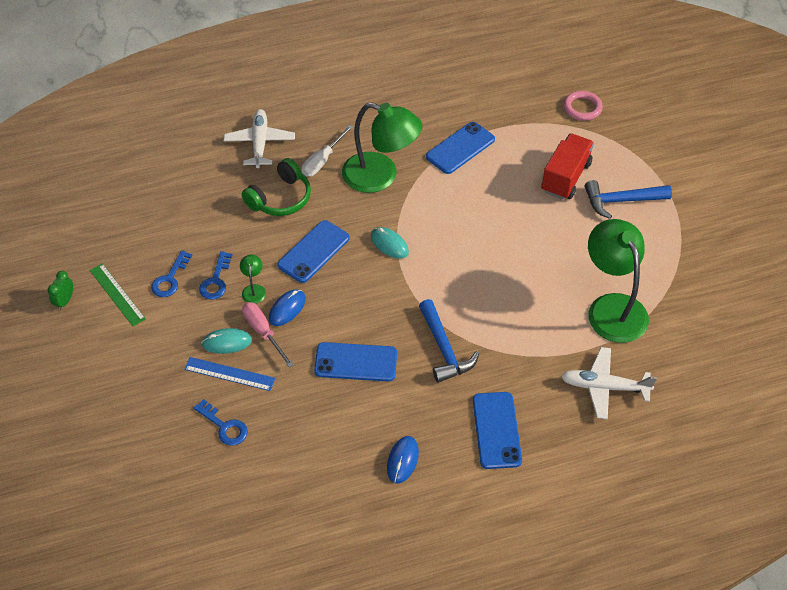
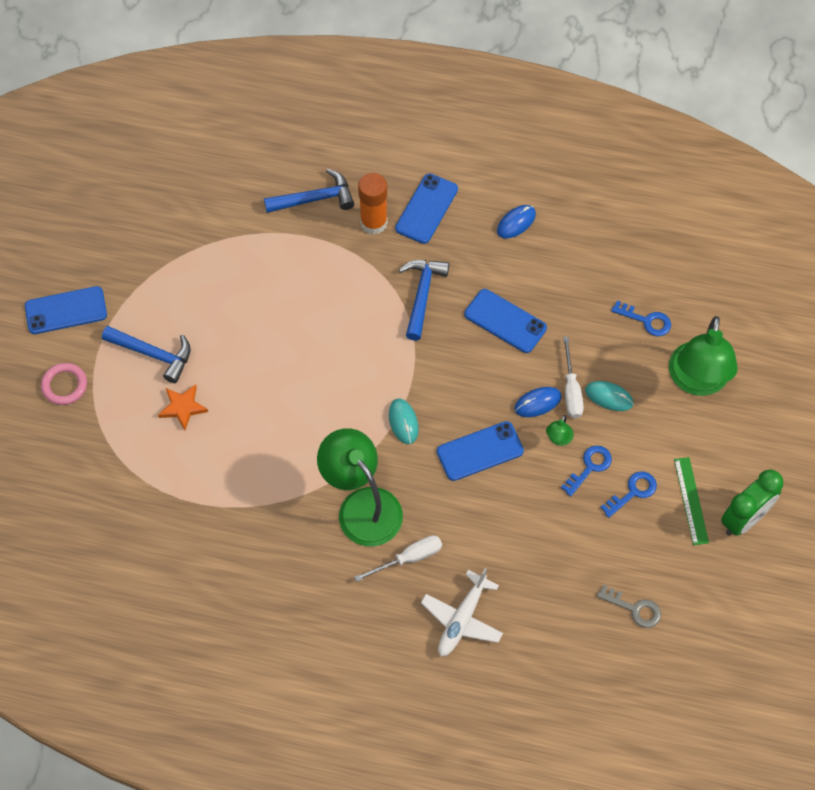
camera: 150 degrees left, 10 degrees up
(65, 301) = (744, 519): green clock -> green clock, size x2.01
(132, 202) = (634, 608): none -> grey key
(224, 426) = (646, 320): blue key -> blue key turned 135 degrees clockwise
(229, 374) = (620, 365): blue ruler -> none
(263, 332) = (571, 390): pink screwdriver -> white screwdriver
(280, 198) = (478, 532): green headphones -> none
(460, 148) = (258, 498): blue phone -> blue phone (66, 311)
(534, 392) = (373, 223): none -> orange glue stick
(565, 177) = (183, 407): red truck -> orange star
(582, 108) = (95, 481): pink ring -> pink ring (64, 385)
(604, 387) = (315, 199): white plane -> blue hammer
(612, 307) = (252, 259): green lamp -> green lamp (697, 381)

